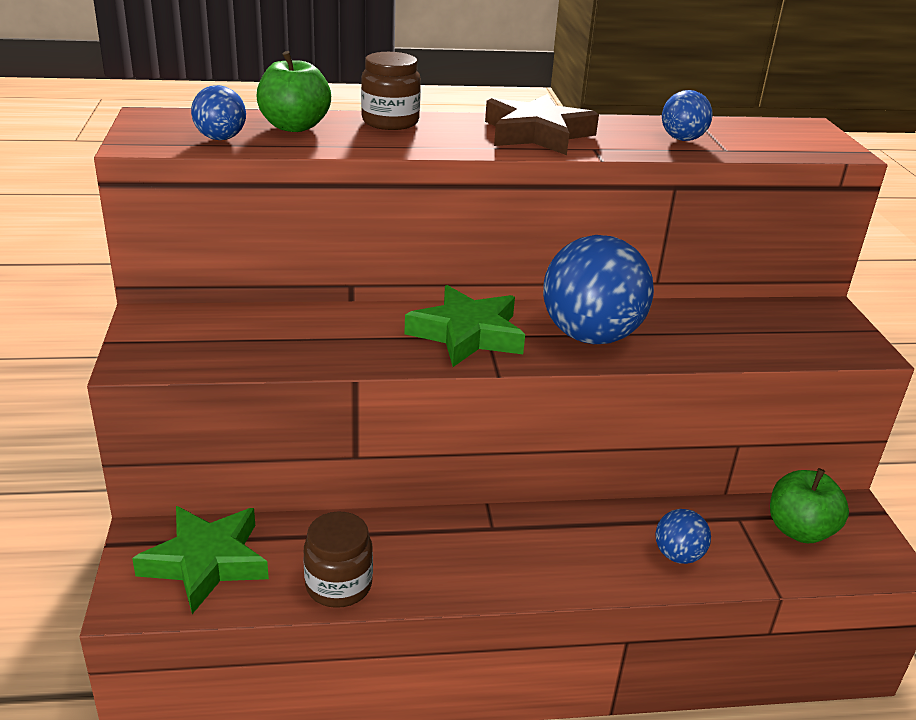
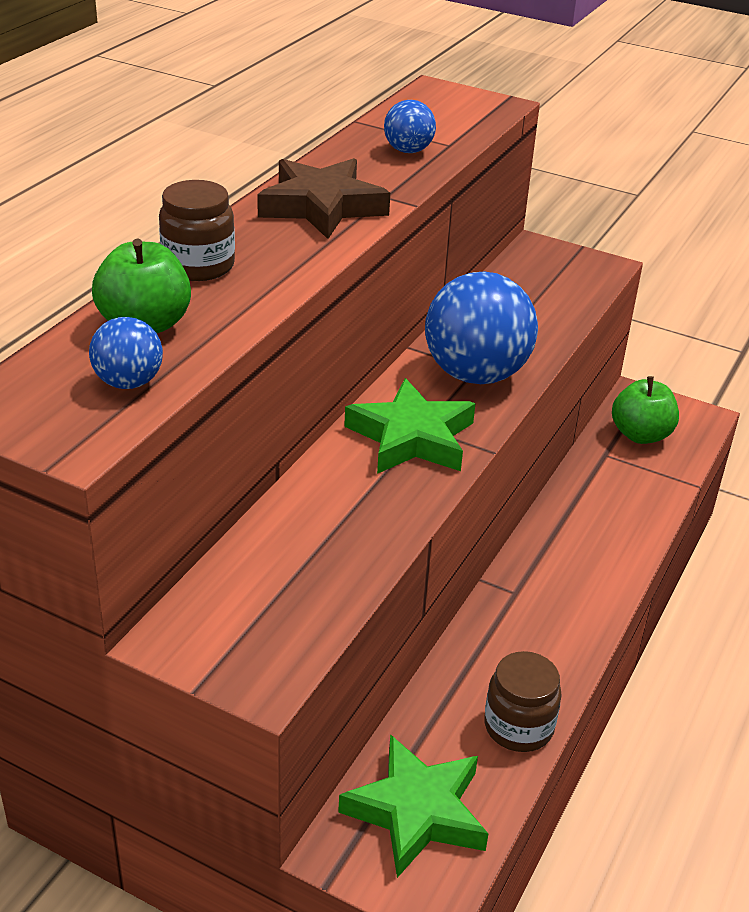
camera: 55 degrees left, 5 degrees up
(678, 555) = (624, 509): blue ball -> none

